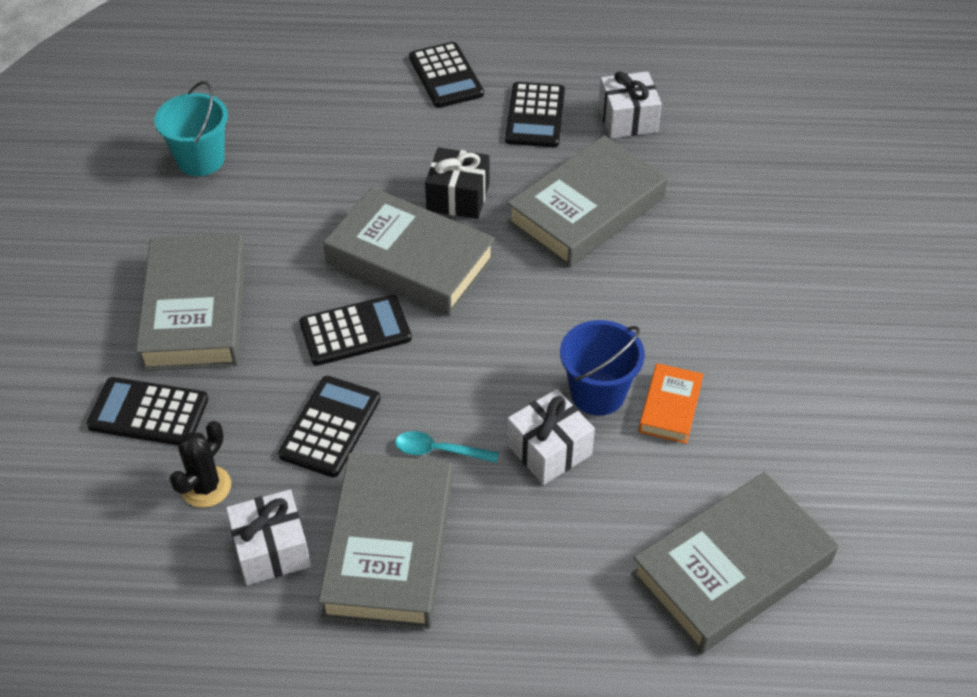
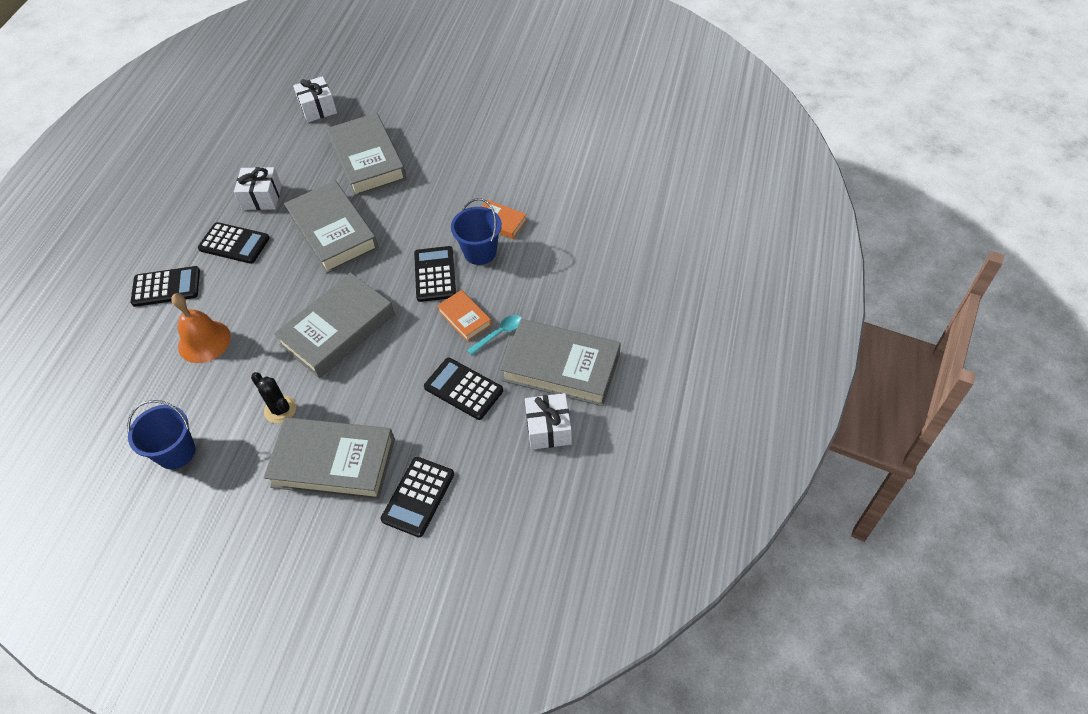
camera: 75 degrees left, 5 degrees up
(200, 160) = (176, 452): turquoise bucket -> blue bucket
(206, 487) = (491, 463): black cactus -> black cactus (280, 410)
(355, 331) = (388, 367): black calculator -> black calculator (435, 274)
(367, 135) = (204, 341): none -> orange bell
(439, 451) = (499, 334): turquoise spoon -> turquoise spoon turned 150 degrees counterclockwise
(458, 197) = (291, 296): black gift -> none
(461, 401) = (465, 318): none -> orange book
(549, 449) = (513, 281): white gift -> white gift (318, 108)
(731, 569) = (610, 218): grey book -> grey book (368, 160)

